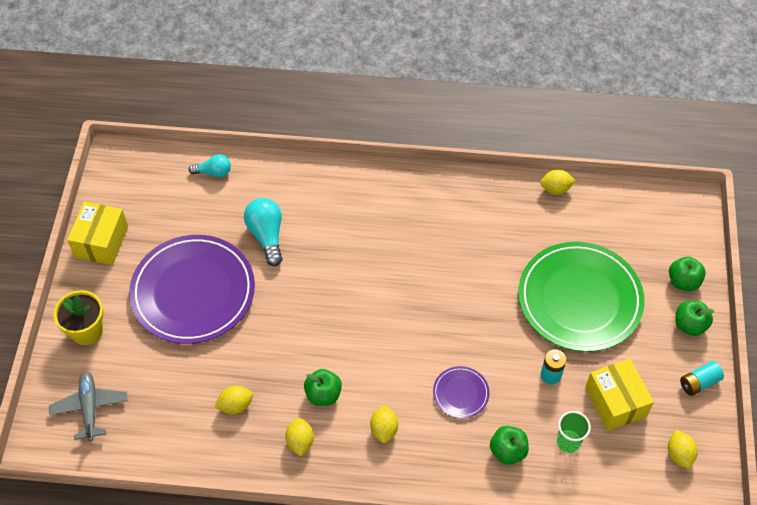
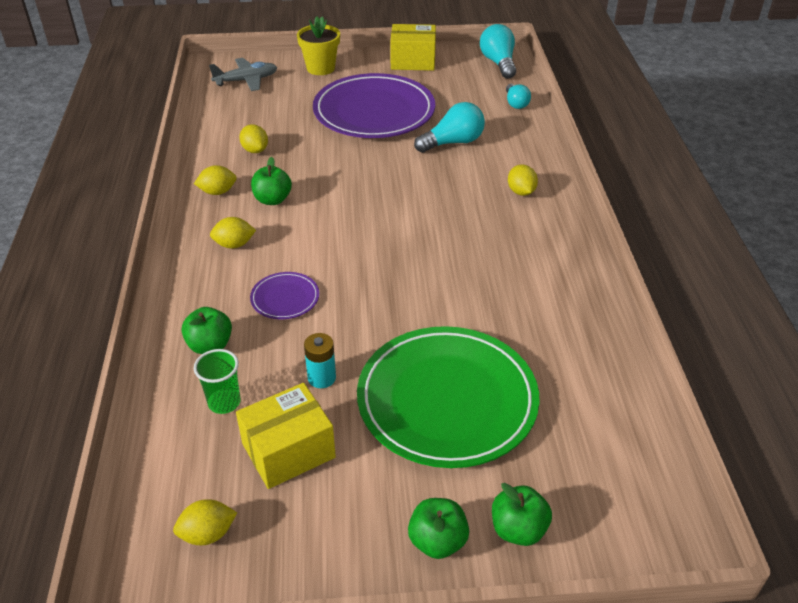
camera: 80 degrees right, 15 degrees down
(132, 168) = (498, 63): none -> turquoise light bulb
(555, 189) = (624, 361): yellow lemon -> yellow lemon (521, 192)
(699, 383) = (334, 558): turquoise battery -> none

